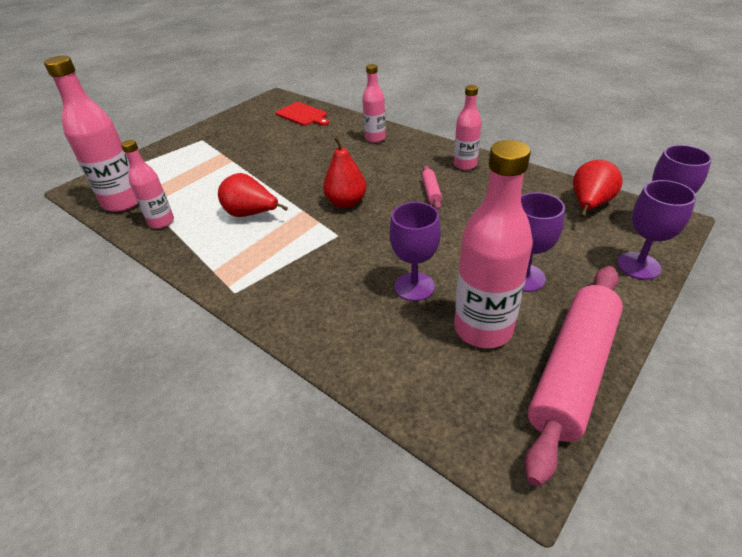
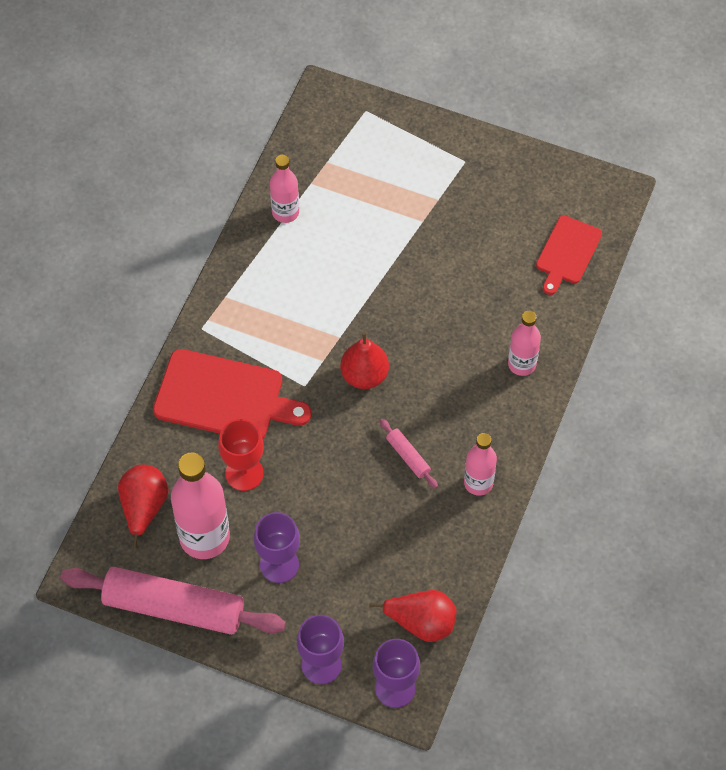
camera: 70 degrees right, 20 degrees up
(124, 202) = (310, 156): pink bottle -> none
(251, 214) = (319, 290): red pear -> red pear (144, 507)
(322, 288) = (224, 397): none -> red cutting board
(414, 286) = (244, 473): purple goblet -> red goblet
(431, 192) = (408, 456): pink rolling pin -> pink rolling pin turned 75 degrees clockwise

